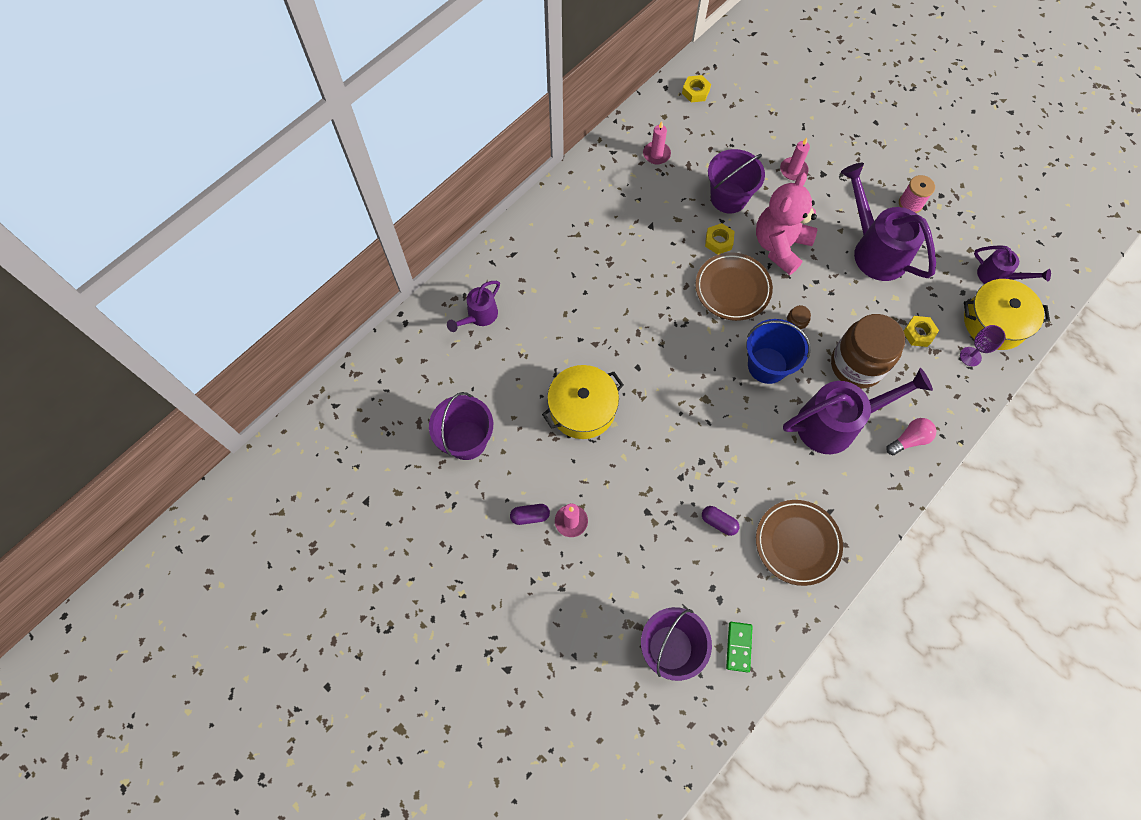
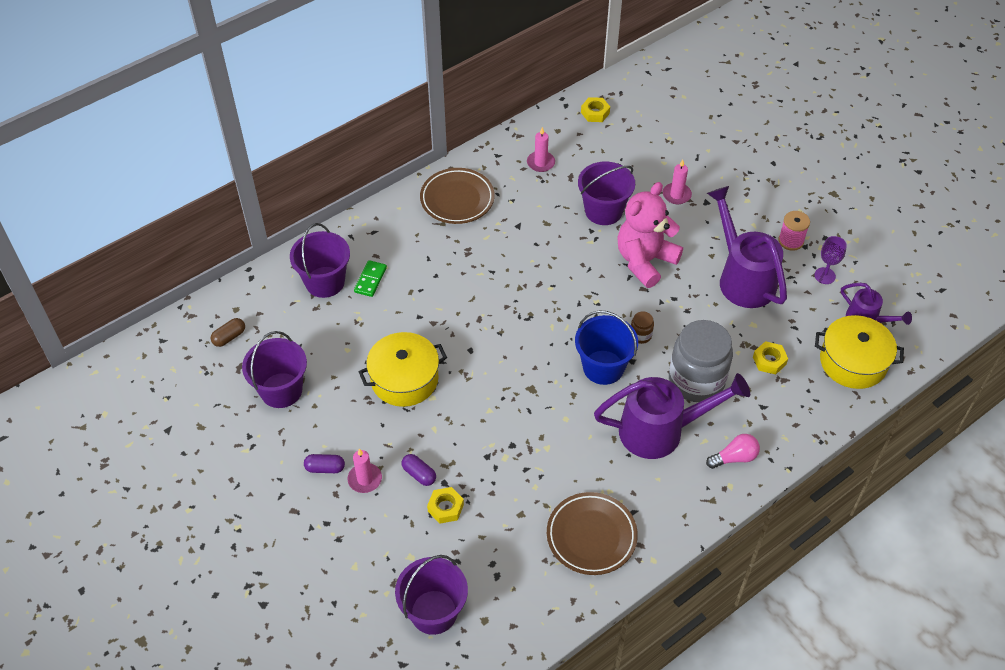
camera: 10 degrees right, 15 degrees down
(400, 391) = (229, 337): none -> brown capsule
(479, 316) = (325, 282): purple watering can -> purple bucket
(718, 241) = (583, 248): yellow nut -> yellow nut (445, 508)
(718, 522) = (515, 504): purple capsule -> purple capsule (419, 474)
(732, 289) = (586, 293): brown plate -> brown plate (457, 199)
(738, 647) = (504, 623): green domino -> green domino (370, 280)
(856, 365) = (696, 380): brown jar -> grey jar
(970, 356) = (819, 390): purple goblet -> purple goblet (824, 276)

